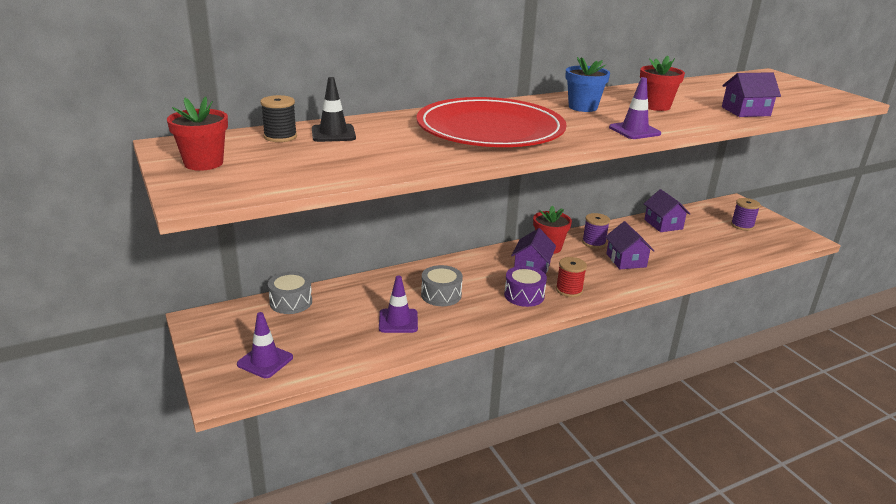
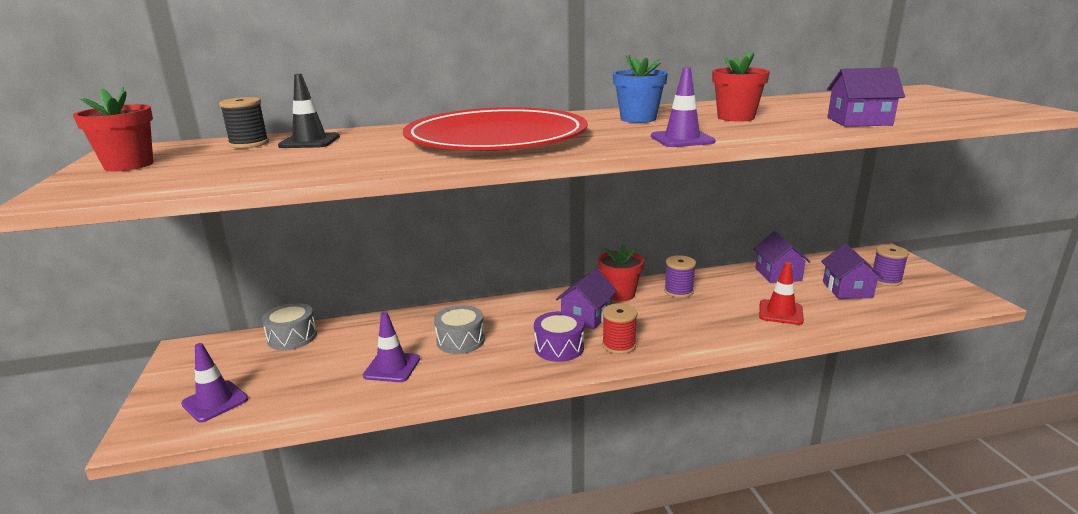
camera: 15 degrees right, 5 degrees down
(626, 260) = (710, 314): purple house -> purple house (847, 290)
(677, 256) = (780, 312): none -> red traffic cone

